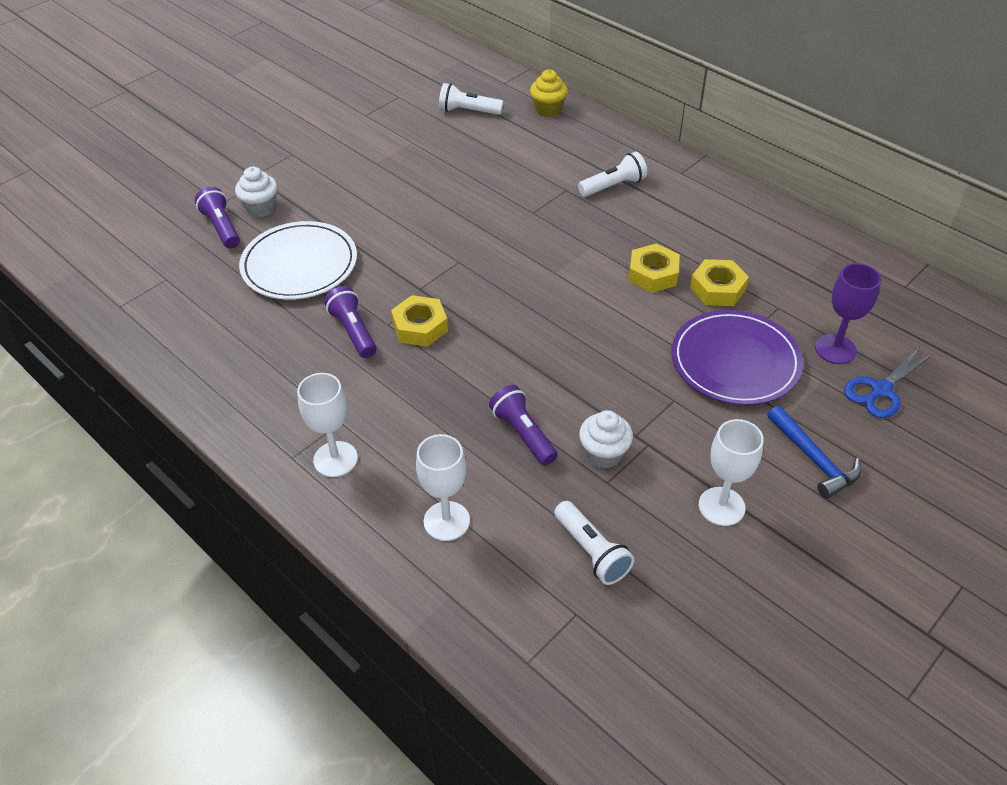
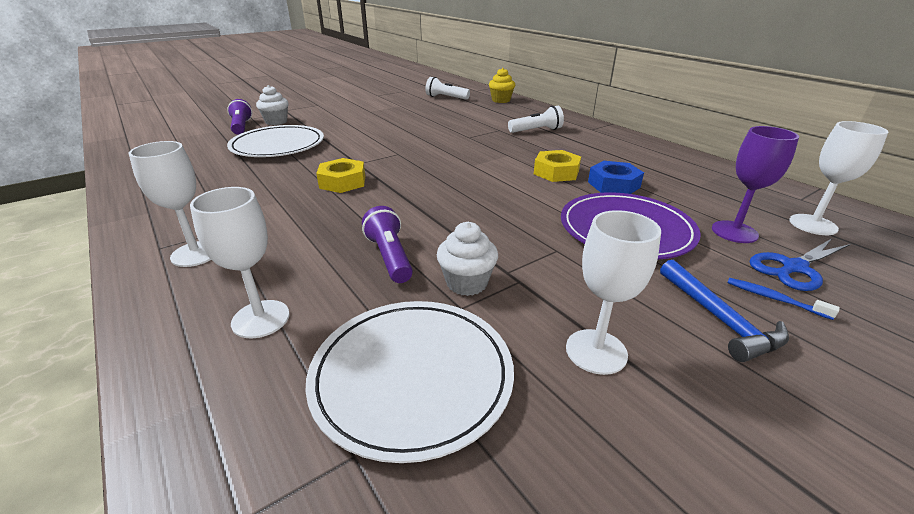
camera: 10 degrees right, 15 degrees down
(353, 331) = (287, 179): purple flashlight -> none
(592, 551) = (412, 376): white flashlight -> white plate
(717, 288) = (613, 184): yellow nut -> blue nut
(858, 430) = (774, 298): none -> blue toothbrush
(908, 327) = (813, 225): none -> white goblet

